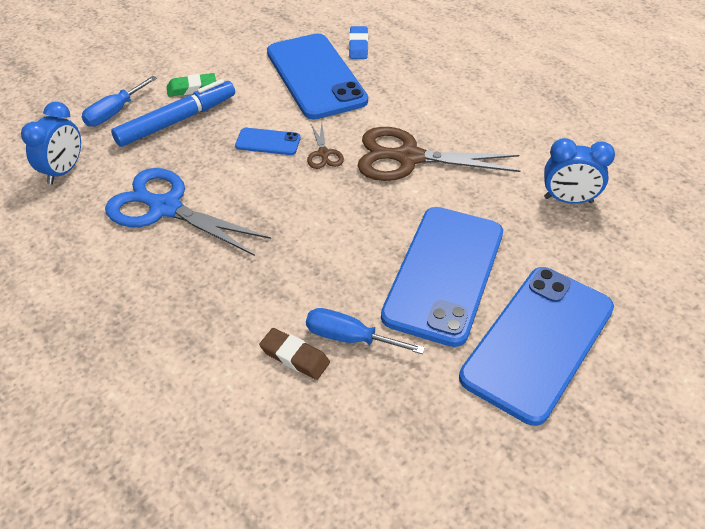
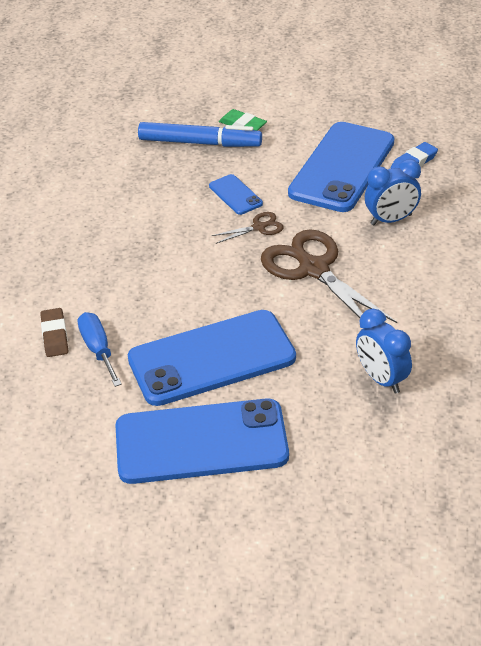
camera: 50 degrees right, 5 degrees down
(64, 171) = (90, 135): blue clock -> blue clock (391, 220)
(114, 113) = (170, 113): blue screwdriver -> none
(165, 208) = (112, 197): blue scissors -> none
(323, 154) = (259, 227): brown scissors -> brown scissors turned 150 degrees counterclockwise

